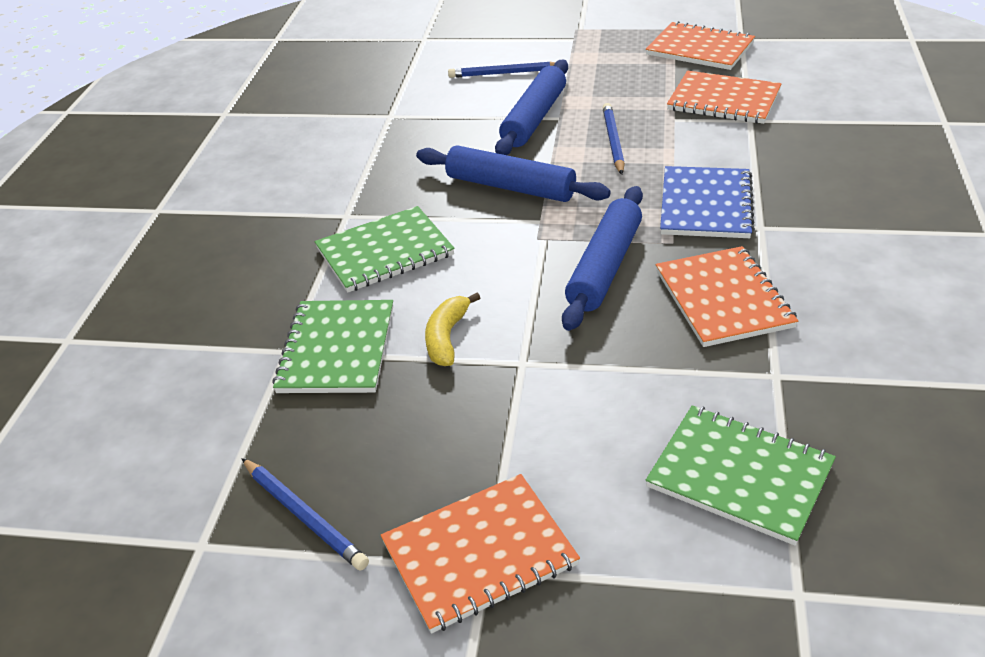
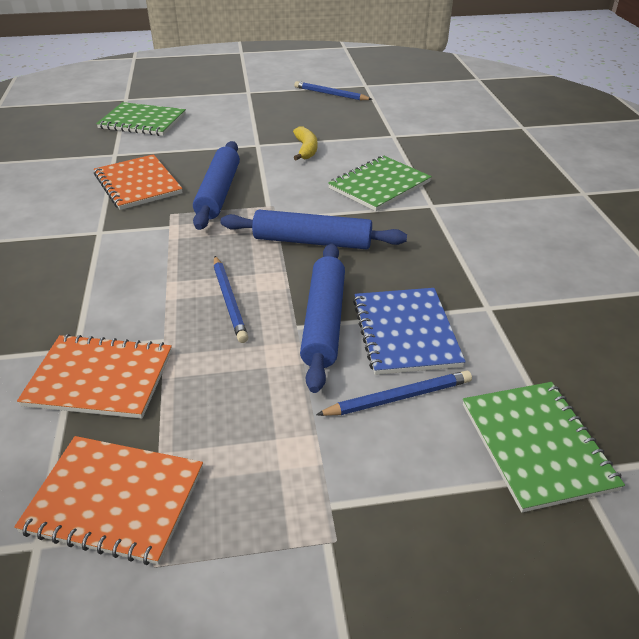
camera: 160 degrees right, 0 degrees up
(337, 349) = (365, 139): green notebook -> green notebook (536, 445)
(479, 554) = (252, 94): orange notebook -> none
(706, 205) = (141, 244): blue notebook -> blue notebook (405, 332)

